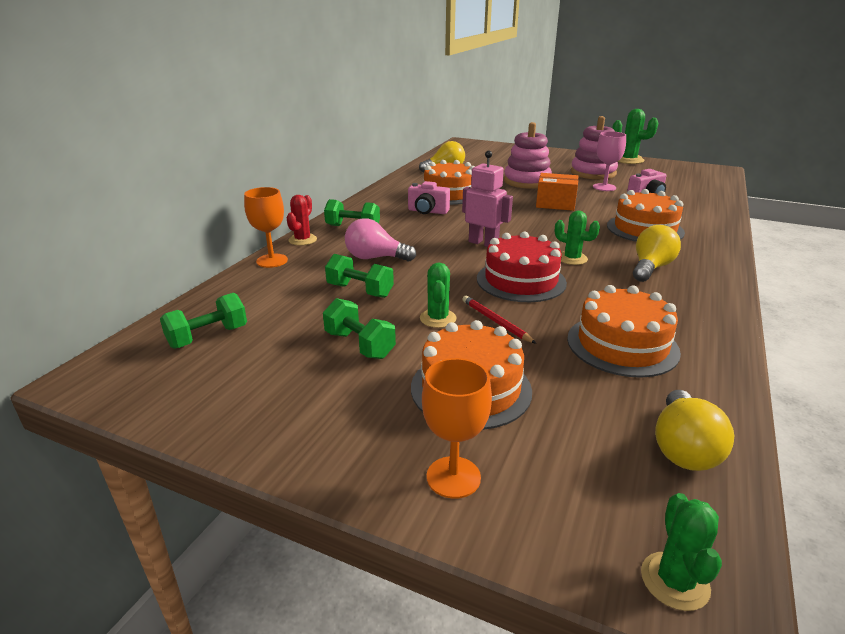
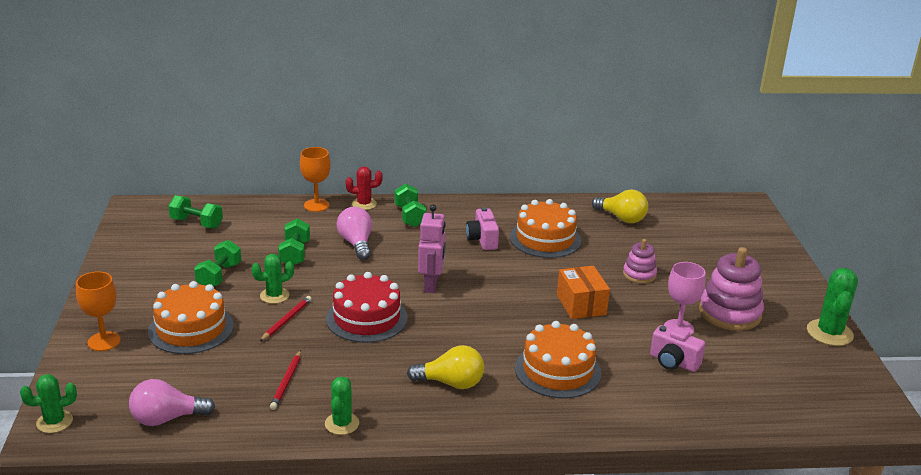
camera: 60 degrees right, 0 degrees up
(527, 181) = (639, 274): pink stacking toy -> pink stacking toy, size x0.57
(572, 258) = (436, 336): green cactus -> green cactus (342, 424)
(622, 345) = (286, 382): orange cake -> red pencil
(683, 448) = (167, 418): yellow light bulb -> pink light bulb

